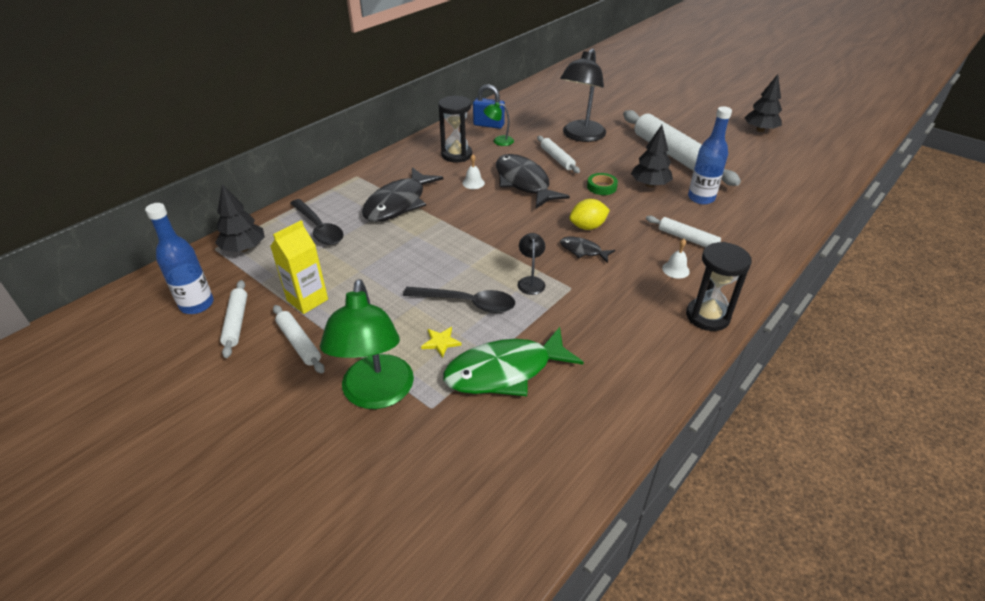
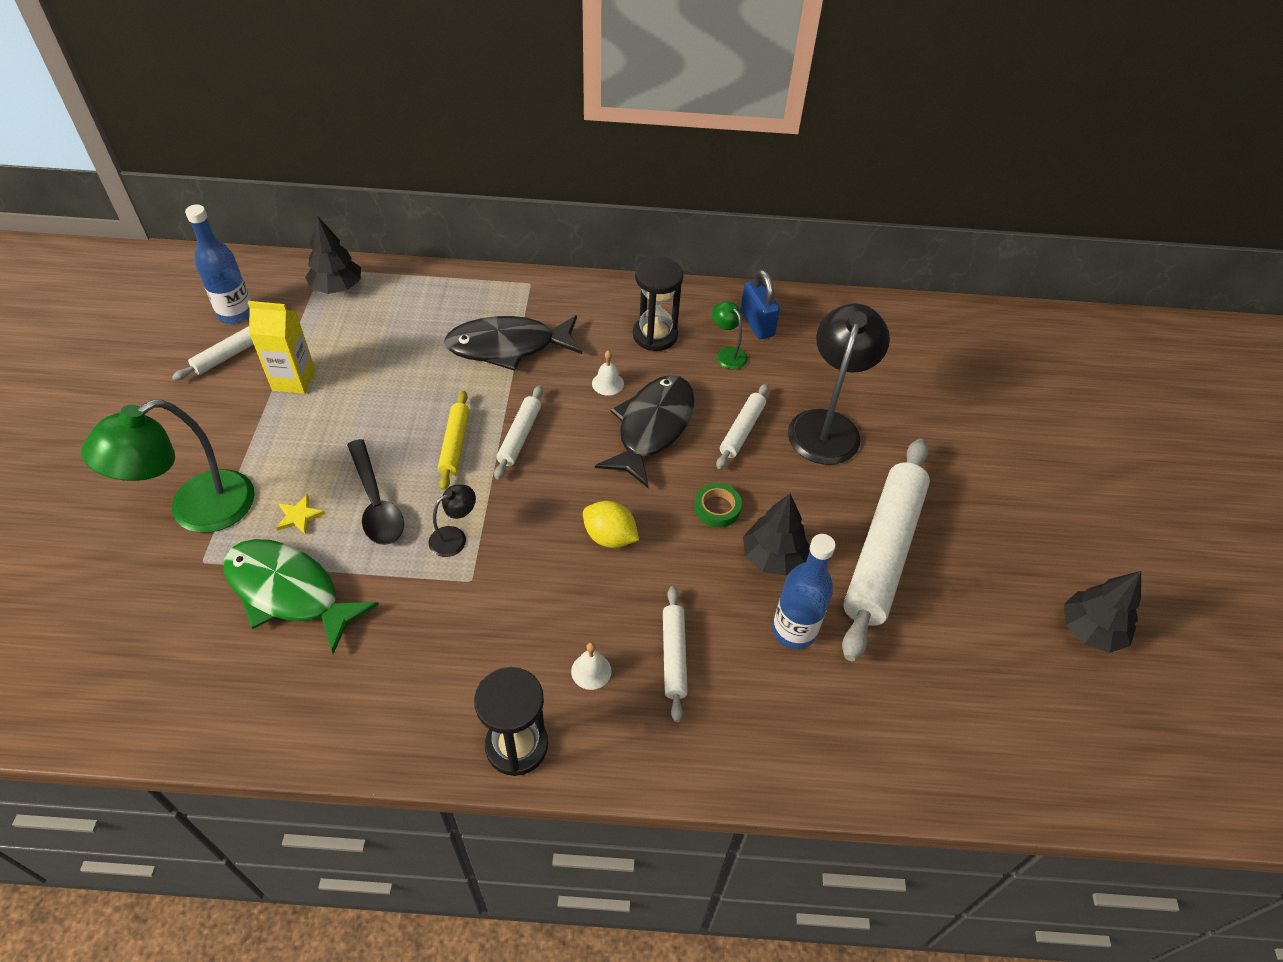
camera: 50 degrees right, 10 degrees up
(299, 343) = (230, 413): white rolling pin -> white rolling pin (519, 436)
(319, 229) = (410, 316): black spoon -> none
(455, 253) = (455, 444): none -> yellow rolling pin
(580, 136) = (827, 425): black lamp -> black lamp turned 120 degrees clockwise
(583, 251) = (554, 557): black fish -> none

